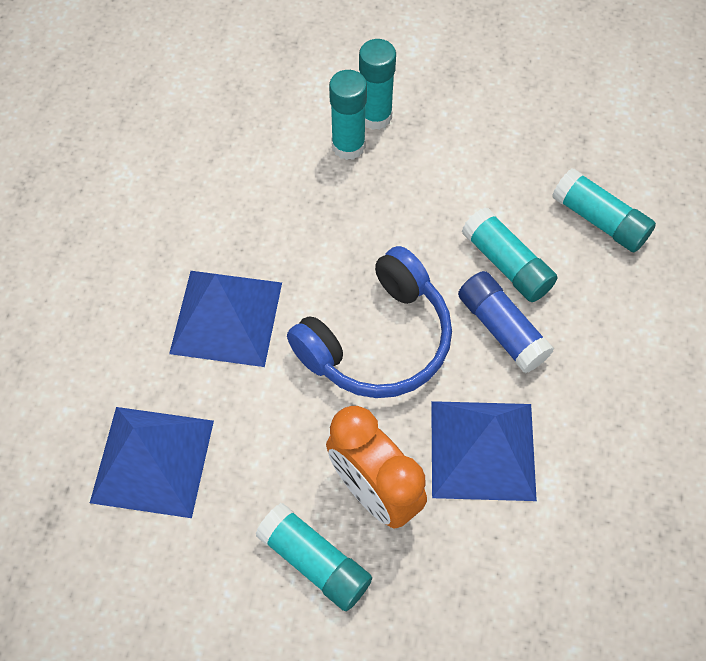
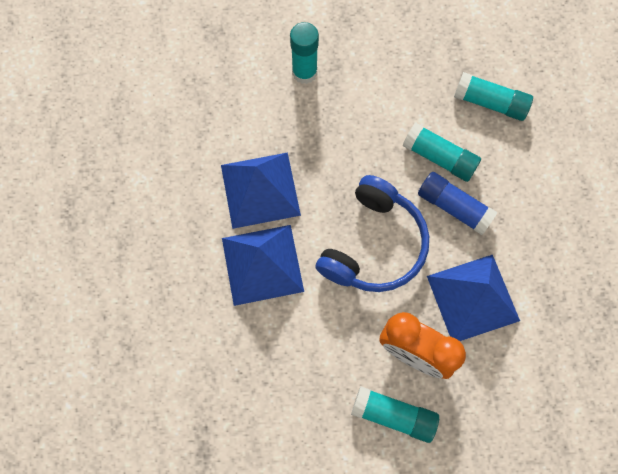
camera: 20 degrees left, 10 degrees up
(153, 460) = (256, 386): blue pyramid -> blue pyramid (260, 189)
(348, 146) = (294, 103): turquoise glue stick -> none

